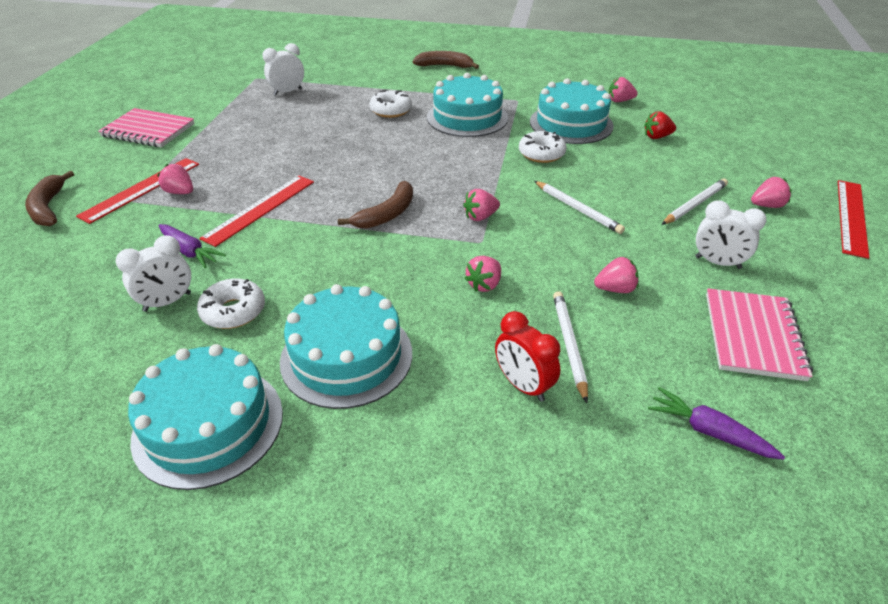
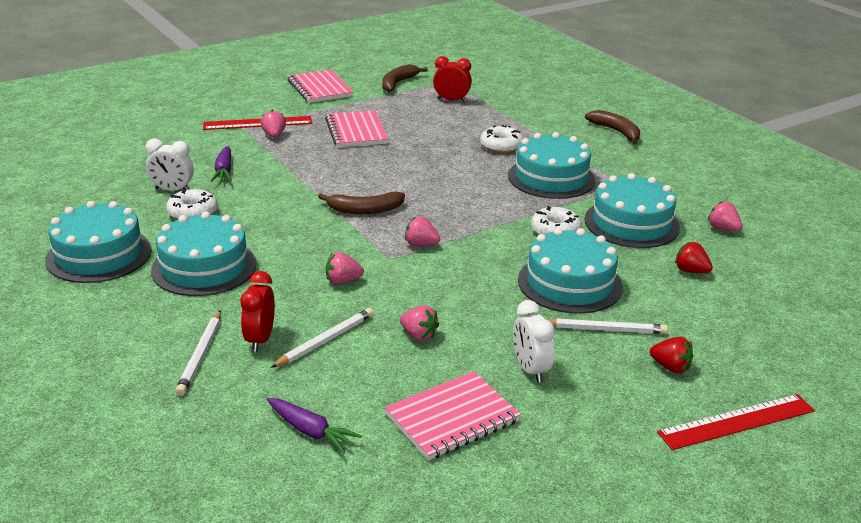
camera: 45 degrees right, 10 degrees down
(48, 207) = (199, 111): brown banana -> brown banana (398, 83)
(254, 152) = (356, 131): none -> pink notebook
(260, 209) = (299, 167): red ruler -> none
(287, 92) = (451, 100): white clock -> red clock
(577, 209) = (500, 279): white pencil -> white pencil (200, 355)
(619, 185) = (569, 283): none -> turquoise cake
(709, 432) = (311, 431): purple carrot -> purple carrot turned 135 degrees clockwise
(767, 205) = (670, 367): pink strawberry -> red strawberry

